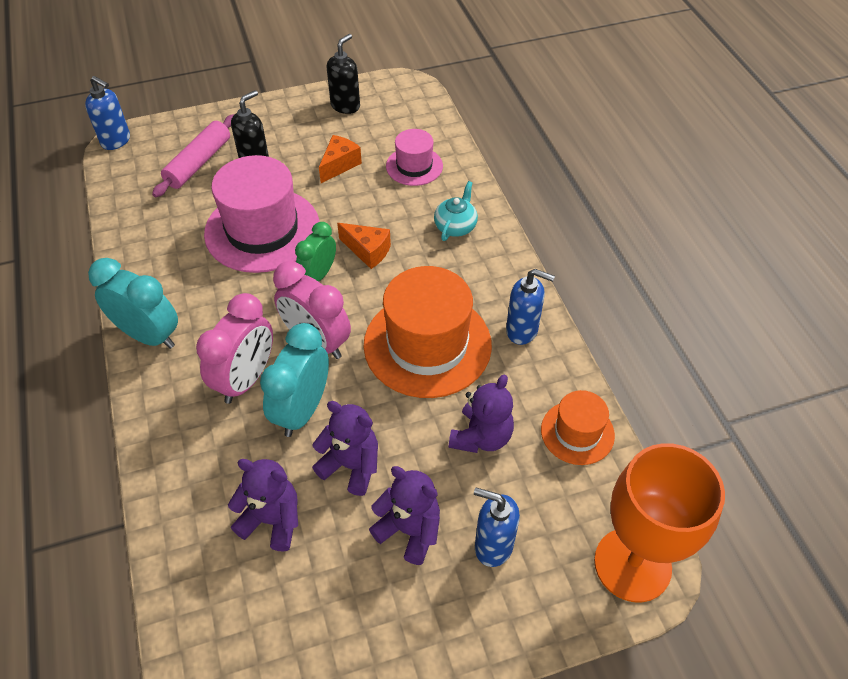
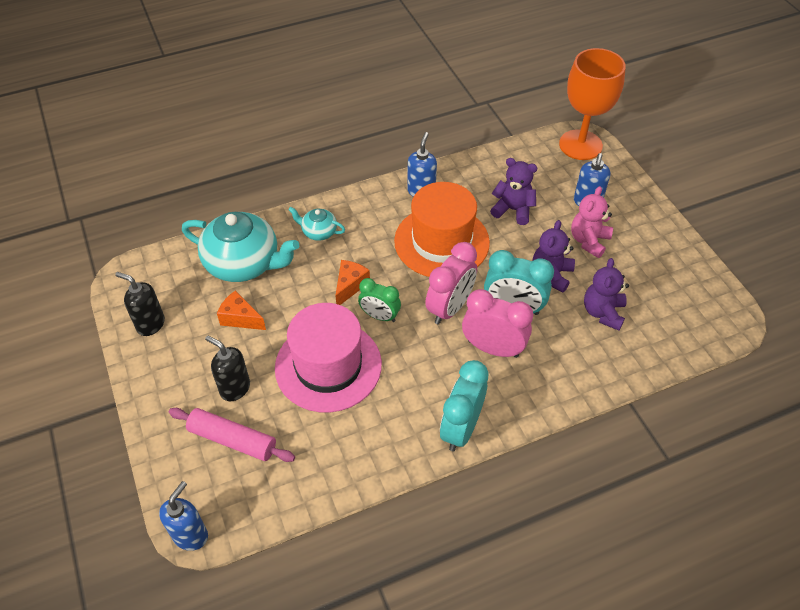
camera: 95 degrees left, 0 degrees up
(409, 530) = (589, 241): purple teddy bear -> pink teddy bear
(414, 166) = (244, 263): pink hat -> turquoise teapot
(577, 432) = (499, 165): orange hat -> none

